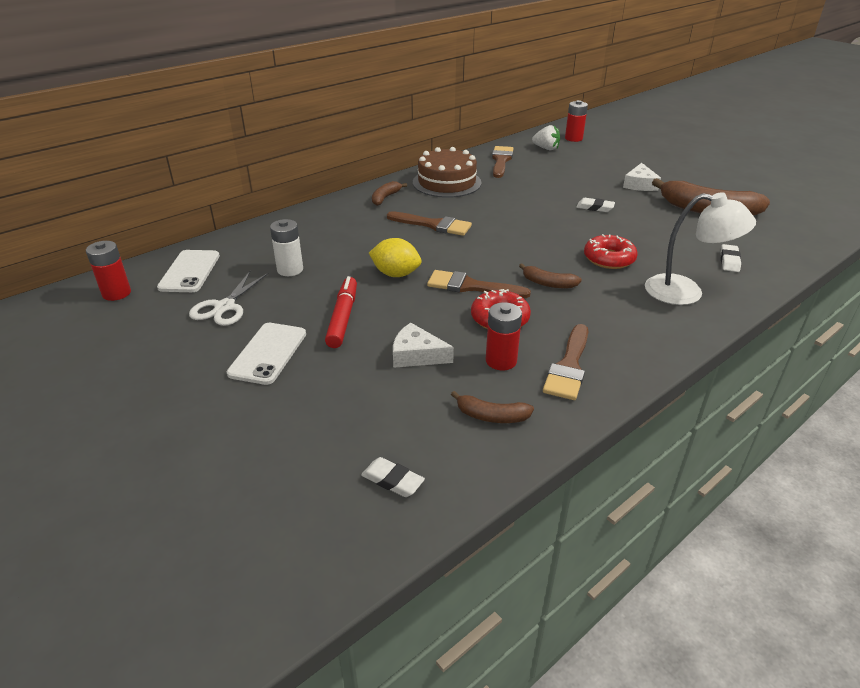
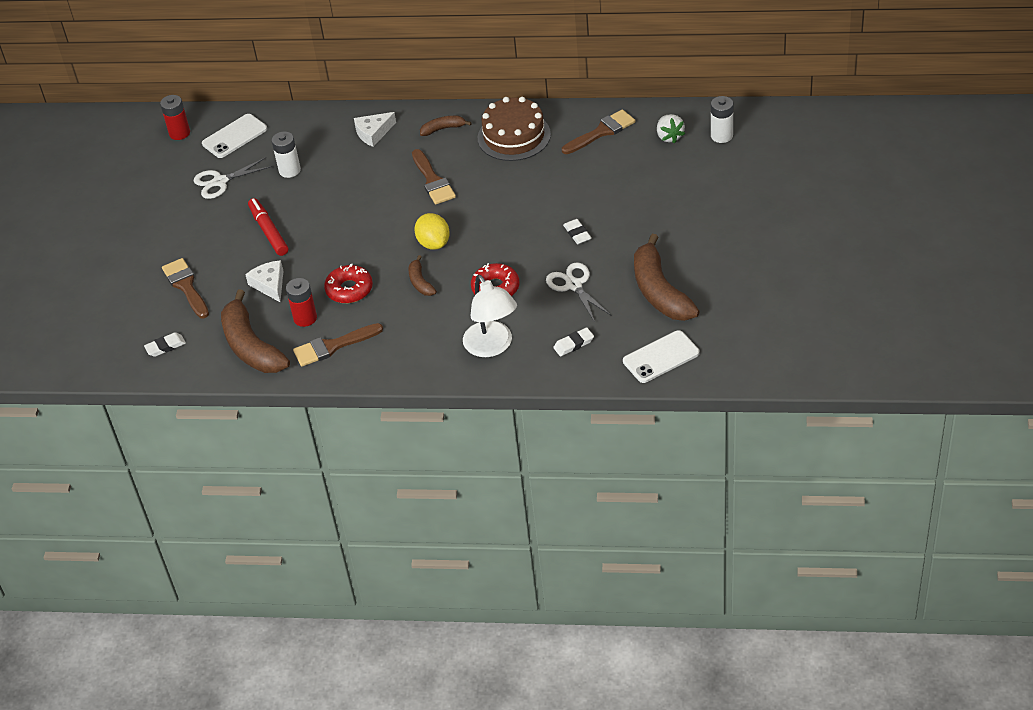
camera: 50 degrees right, 10 degrees up
(268, 353) = (202, 233): white phone -> white phone (661, 357)
(343, 318) = (268, 231): red marker -> red marker turned 75 degrees counterclockwise
(392, 480) = (165, 347): white eraser -> white eraser turned 75 degrees clockwise
(396, 274) = (343, 214): yellow lemon -> yellow lemon (433, 243)
(471, 286) = (371, 254): brown brush -> brown brush (186, 286)
(491, 416) = (251, 346): brown banana -> brown banana, size x2.08
(573, 138) = (721, 136): red battery -> white battery
(640, 184) = (663, 230): white cheese -> white cheese (373, 133)
(654, 232) = (574, 285): none -> white scissors

